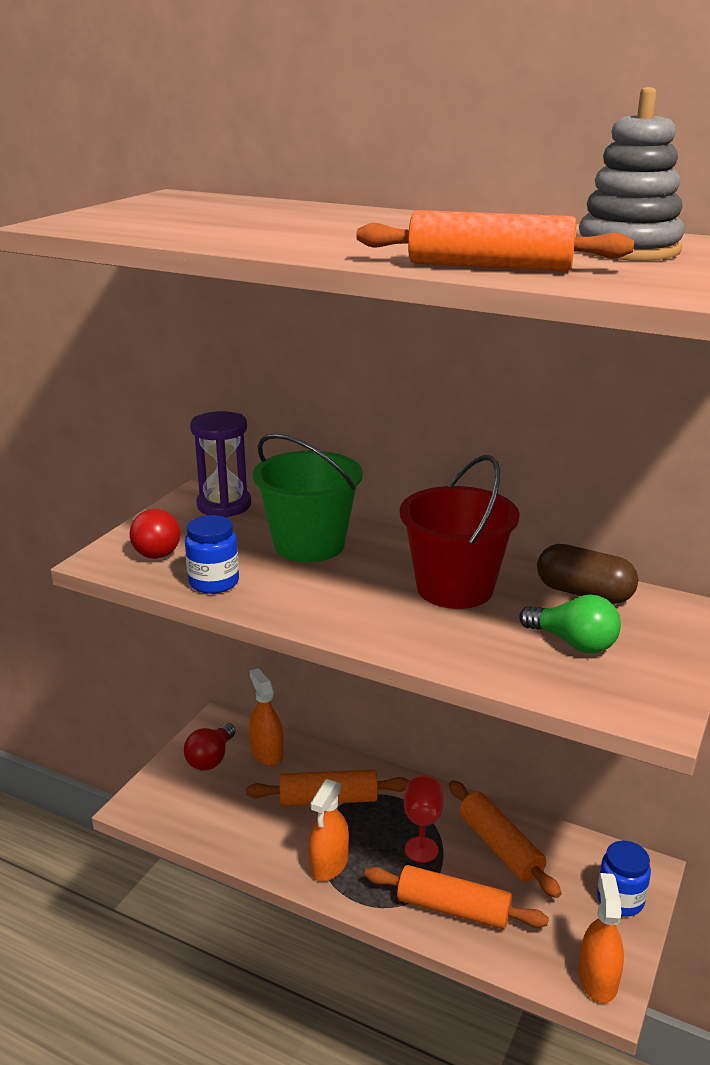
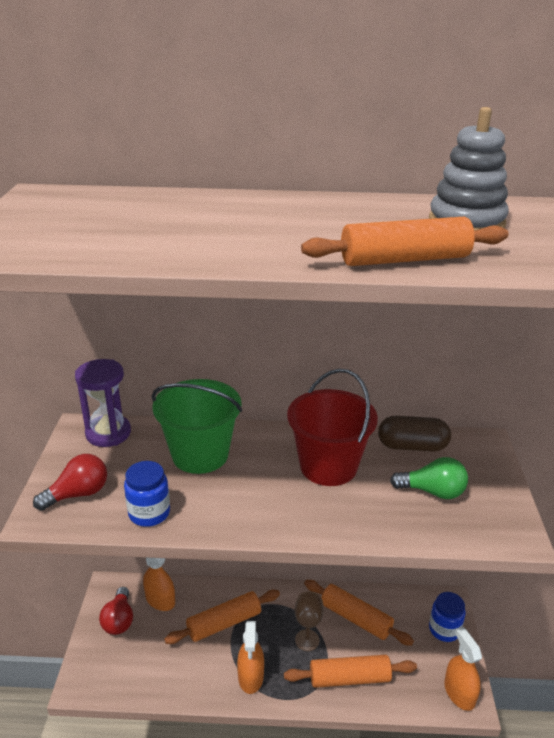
camera: 25 degrees left, 5 degrees up
(154, 550) = (78, 494): red light bulb -> red light bulb turned 75 degrees counterclockwise
(421, 850) = (307, 640): red goblet -> brown goblet

